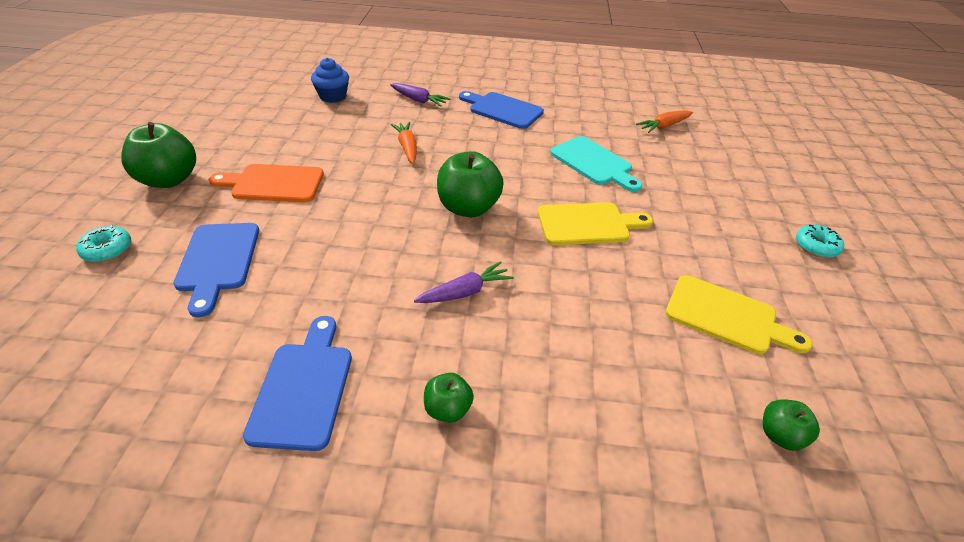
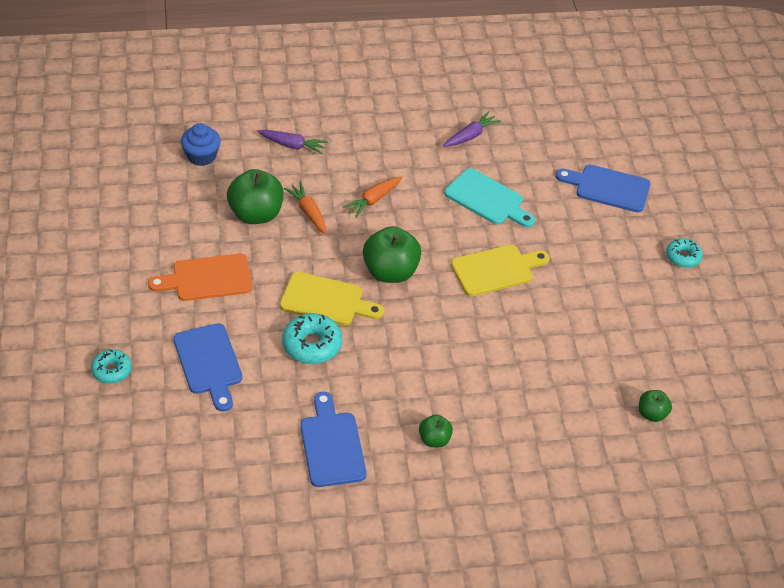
camera: 15 degrees left, 5 degrees up
(169, 180) = (110, 292): green apple -> green apple (256, 214)
(345, 263) = (312, 345): none -> turquoise donut
(465, 292) = (415, 352): purple carrot -> purple carrot (470, 136)
(502, 110) = (382, 144): blue cutting board -> blue cutting board (608, 188)
(664, 126) = (545, 138): orange carrot -> orange carrot (373, 200)
(726, 316) = (614, 334): yellow cutting board -> yellow cutting board (326, 300)

